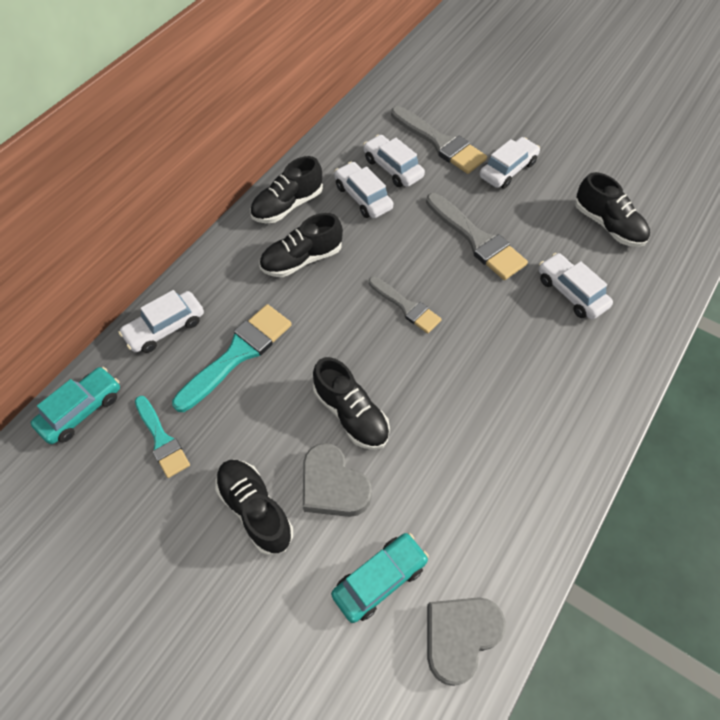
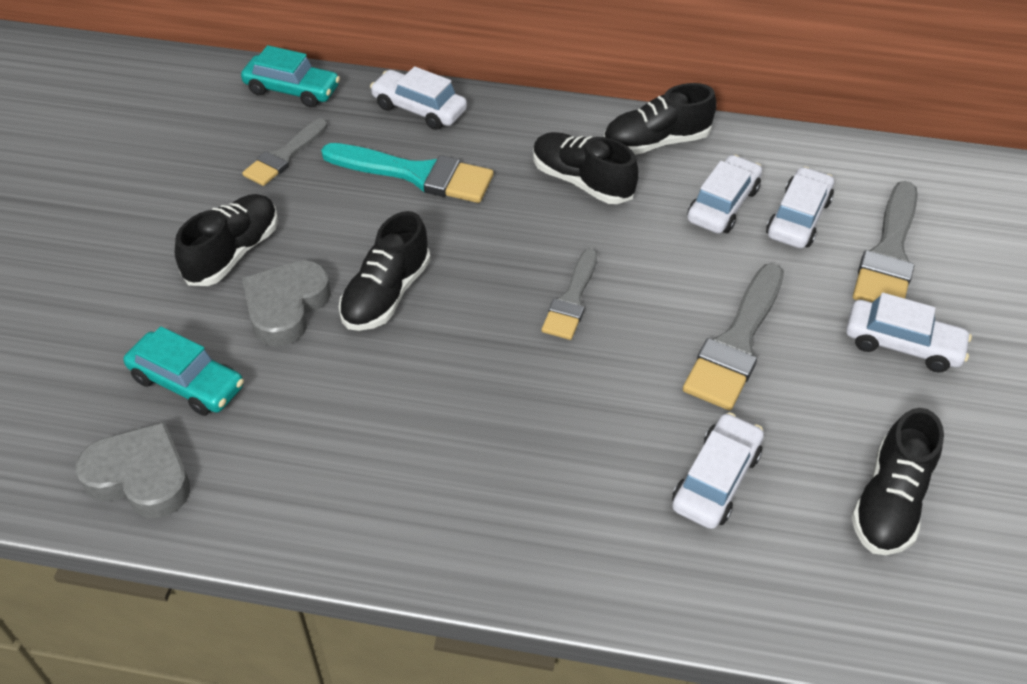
camera: 65 degrees right, 10 degrees down
(162, 440) = (284, 156): turquoise brush -> grey brush
(287, 205) = (655, 142): black shoe -> black shoe turned 45 degrees counterclockwise

